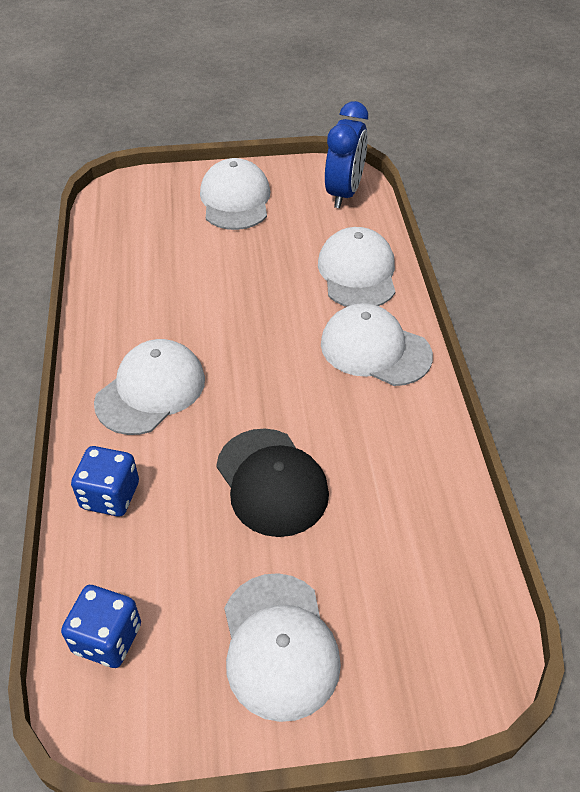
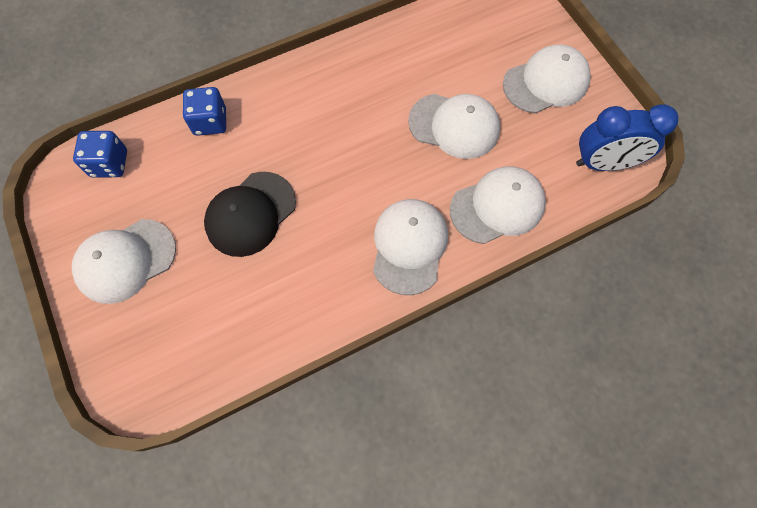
camera: 70 degrees right, 20 degrees up
(151, 390) = (306, 108): white cap -> white cap (454, 126)

